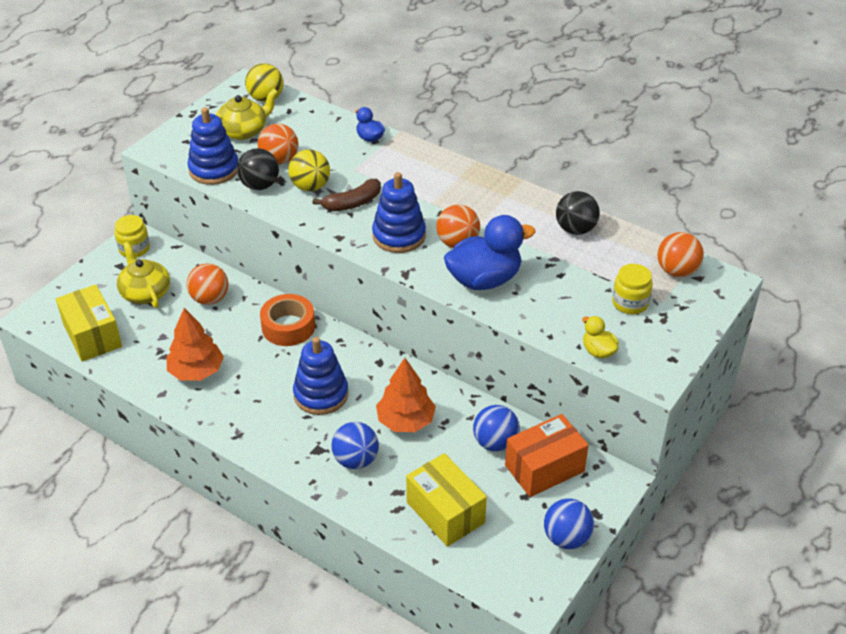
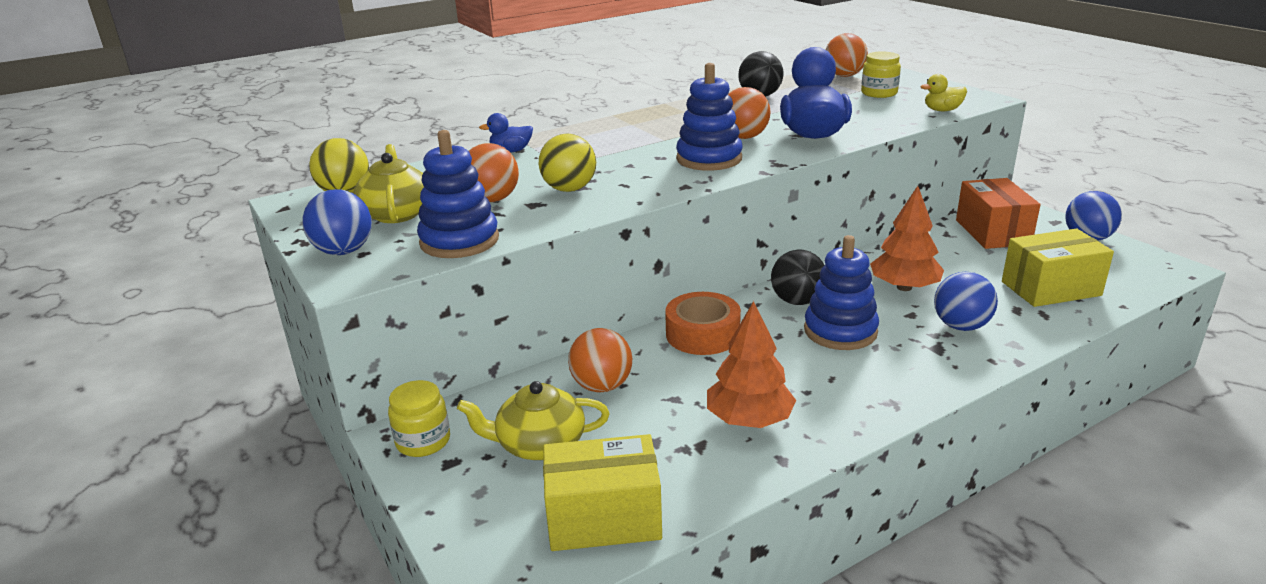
camera: 65 degrees left, 15 degrees down
(259, 185) = (532, 216): black ball -> black ball (797, 301)
(352, 203) = (626, 172): brown banana -> none
(495, 443) = (951, 248): blue ball -> blue ball (344, 251)

